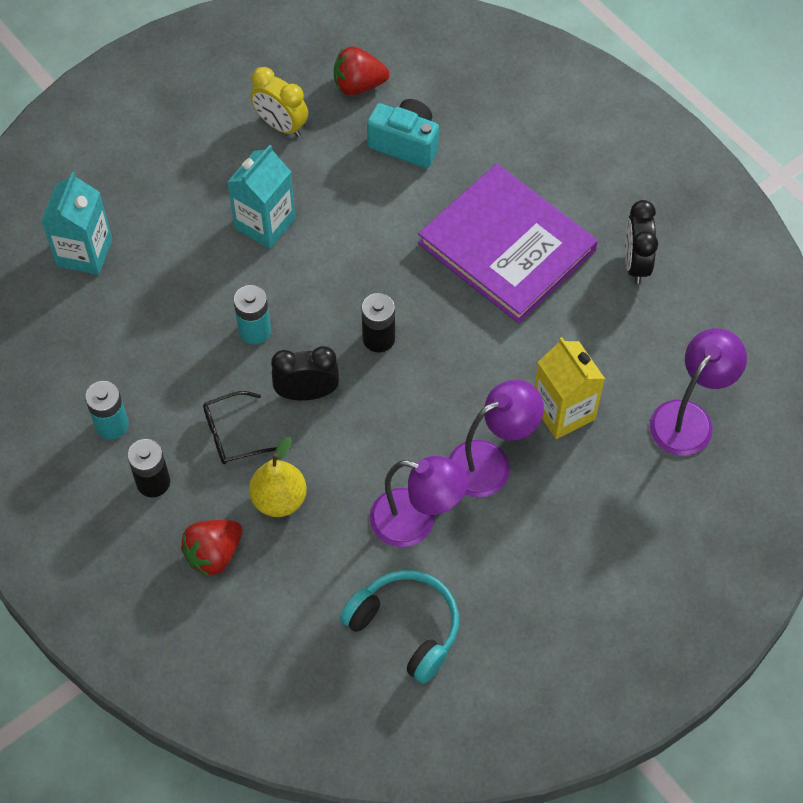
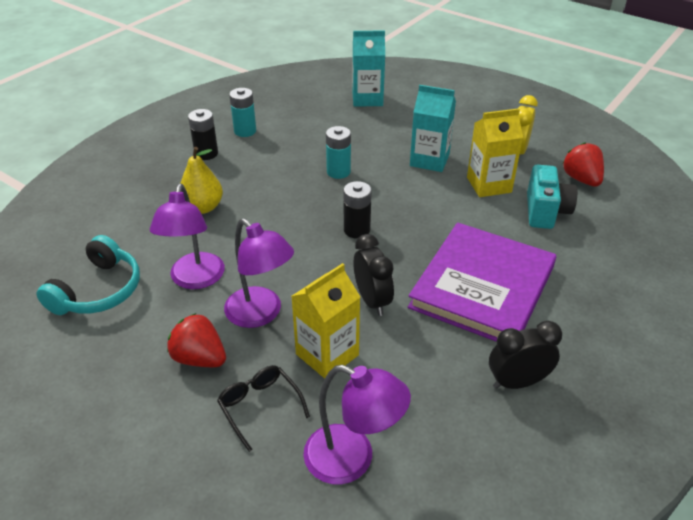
camera: 75 degrees right, 20 degrees down
(214, 554) = (155, 187): red strawberry -> red strawberry (199, 358)
(232, 434) = (251, 178): black glasses -> black glasses (259, 406)
(307, 393) = (295, 204): black clock -> black clock (372, 301)
(337, 179) = (489, 185): none -> yellow carton

